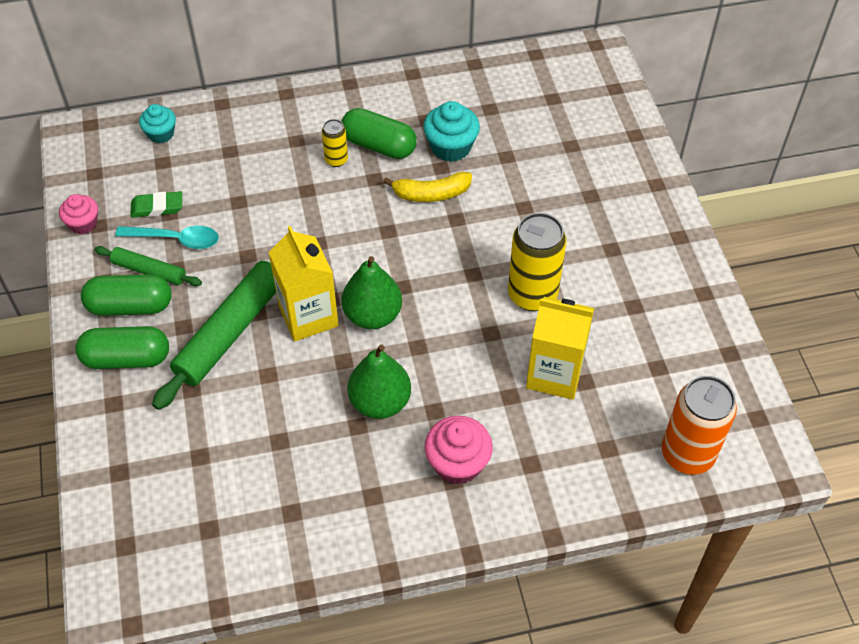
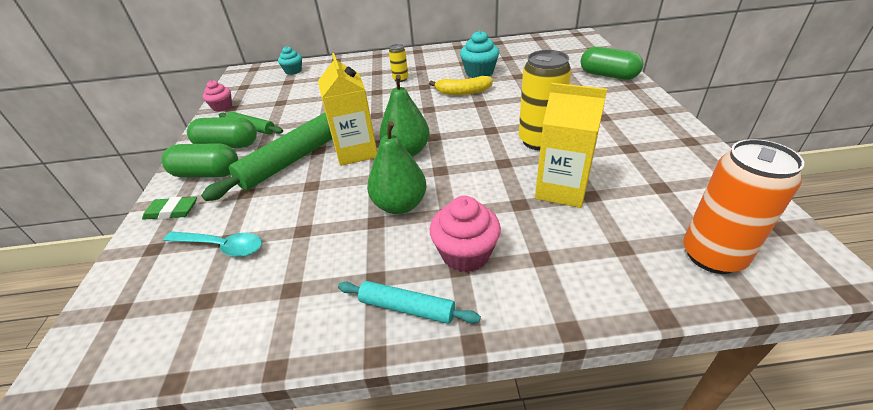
camera: 10 degrees right, 15 degrees down
(157, 207) = (274, 100): green eraser -> green eraser (172, 211)
(175, 239) = (278, 113): turquoise spoon -> turquoise spoon (221, 246)
(379, 145) = (430, 73): green capsule -> green capsule (608, 75)
(409, 525) = (407, 308): none -> turquoise rolling pin

